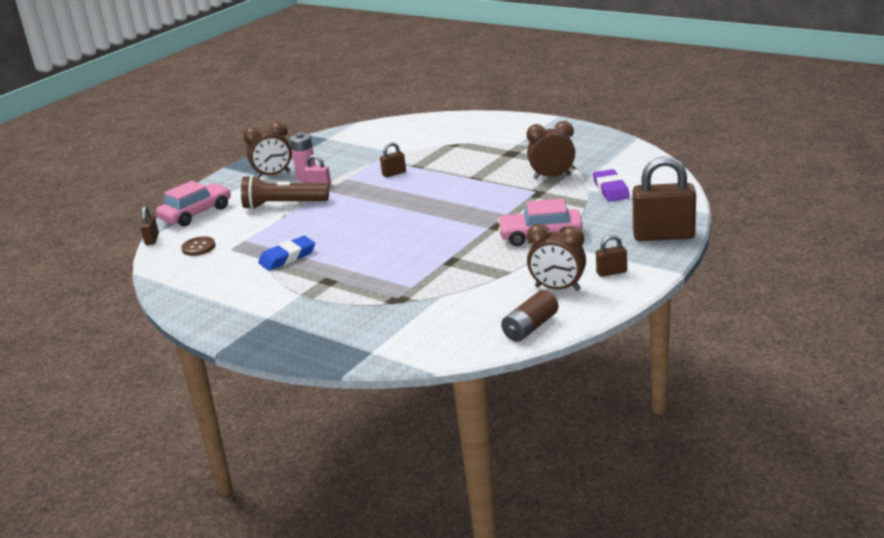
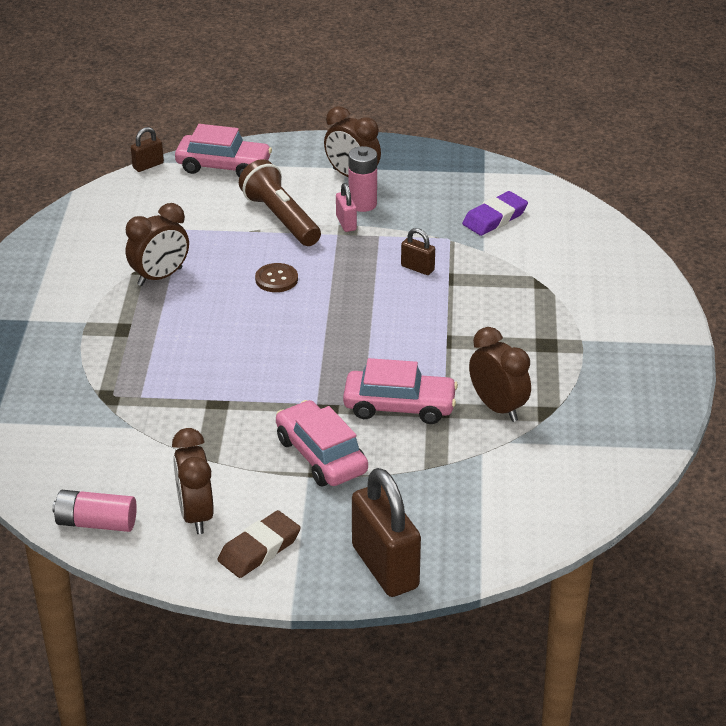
camera: 55 degrees right, 10 degrees up
(198, 247) = (148, 205): brown button -> brown button (276, 279)
(287, 257) = (160, 277): blue eraser -> brown clock
(519, 204) = (399, 406): none -> pink car
(530, 327) = (96, 523): brown battery -> pink battery
(611, 189) = (494, 475): purple eraser -> purple eraser (494, 218)
(611, 272) = (259, 549): brown padlock -> brown eraser

